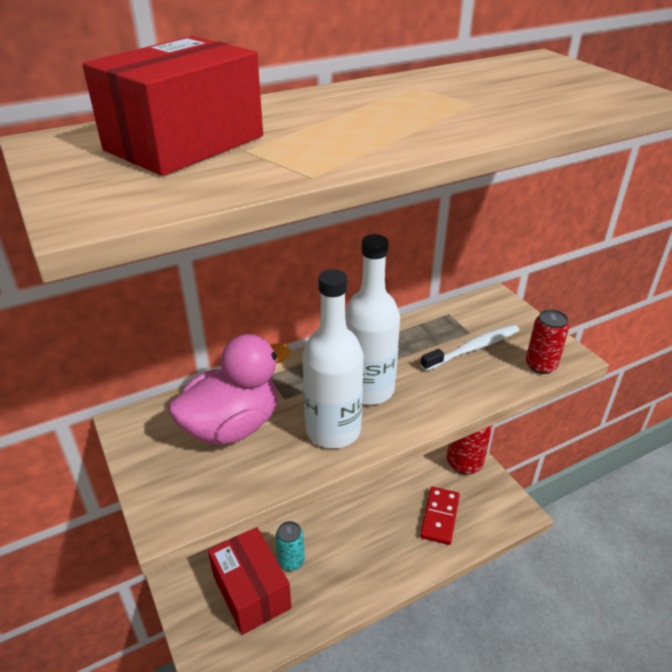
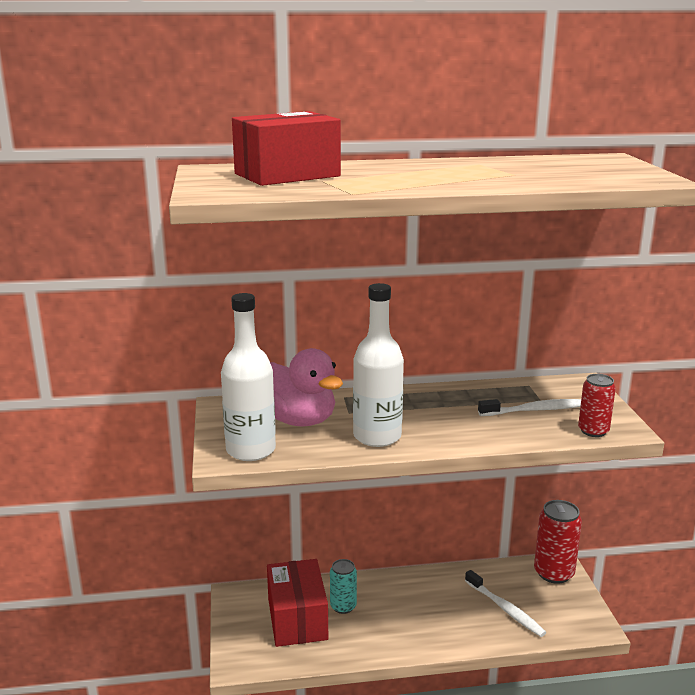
camera: 20 degrees right, 15 degrees down
(232, 426) = (298, 420): pink duck -> pink duck turned 60 degrees clockwise
(368, 389) = (422, 419): white bottle -> white bottle (251, 450)
(439, 517) = (505, 609): red domino -> white toothbrush

